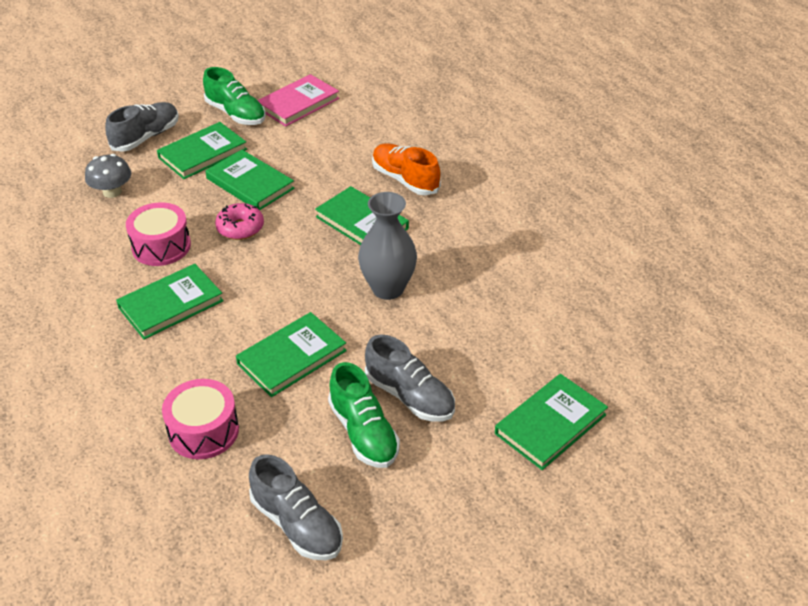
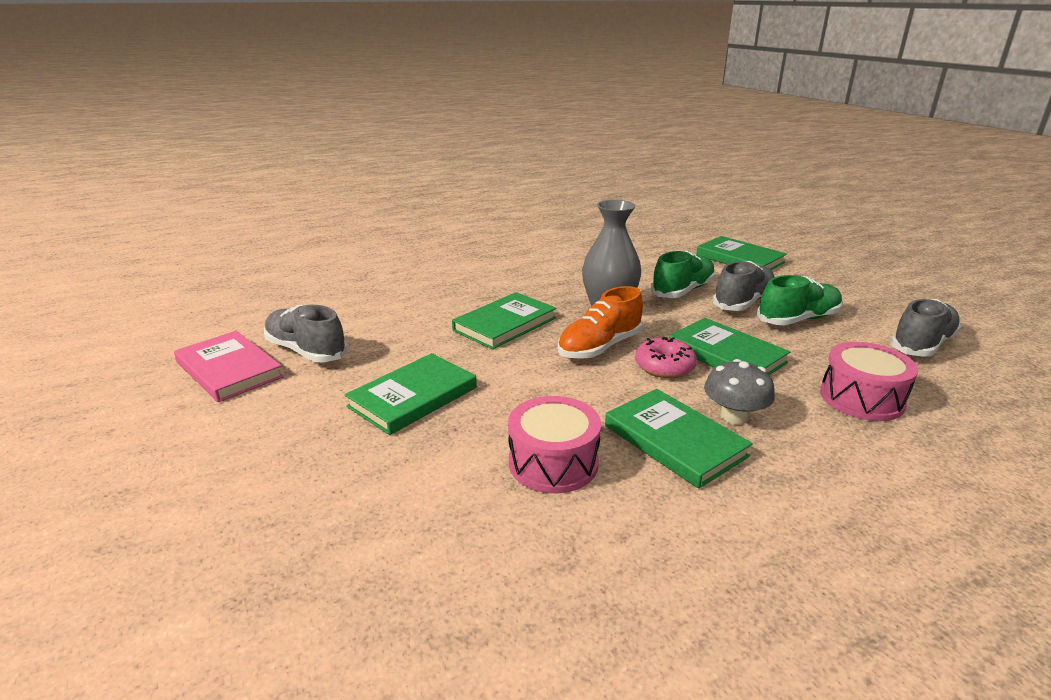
camera: 90 degrees left, 15 degrees down
(112, 192) = (399, 540): grey mushroom -> grey mushroom (734, 416)
(146, 137) = (232, 517): grey shoe -> grey shoe (306, 351)
(203, 154) = (319, 445): green book -> none
(236, 114) = (220, 421): green shoe -> green shoe (682, 291)
(240, 228) = (511, 398): pink donut -> pink donut (664, 367)
(405, 180) = (432, 304): orange shoe -> orange shoe (599, 347)

